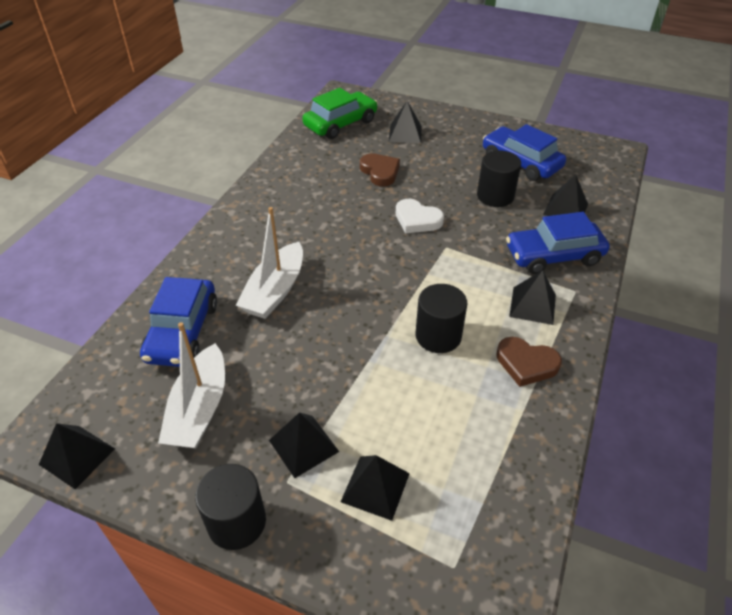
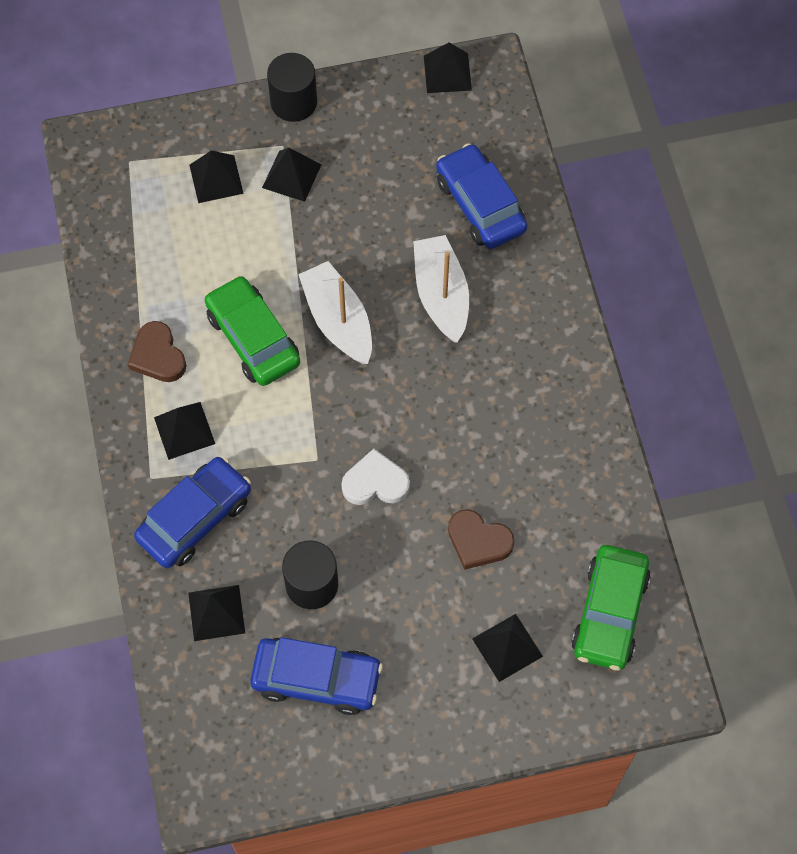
camera: 145 degrees right, 20 degrees up
(199, 409) = (396, 154): white boat -> white boat (338, 321)
(438, 336) = (253, 338): black cylinder -> green car
(526, 364) = (158, 356): brown heart -> brown heart turned 105 degrees counterclockwise

